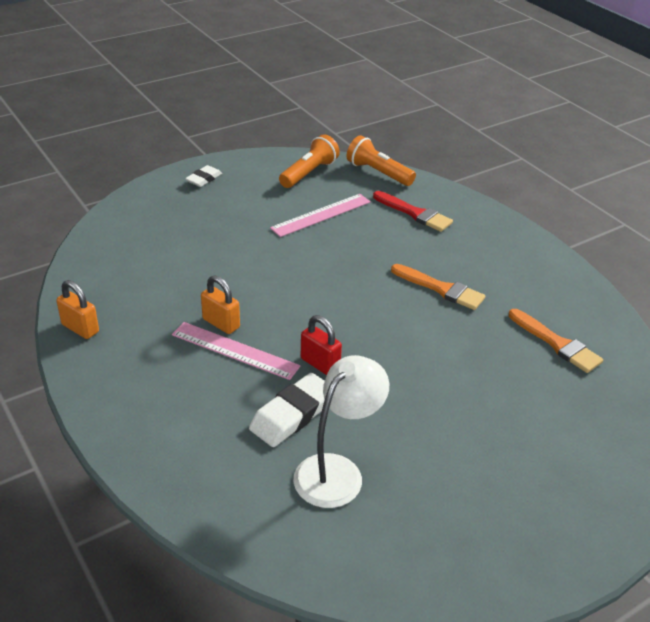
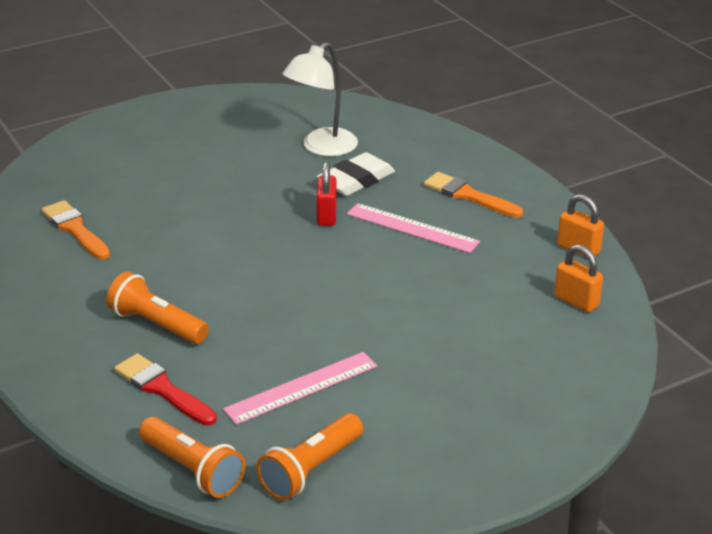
camera: 175 degrees left, 5 degrees down
(204, 179) = (485, 457): white eraser -> none
(221, 323) = (429, 252): orange padlock -> orange padlock (576, 301)
(320, 364) = (326, 216): red padlock -> red padlock turned 45 degrees clockwise
(438, 256) = (157, 324): none -> orange flashlight
(441, 289) = (172, 284): orange brush -> orange brush (468, 195)

